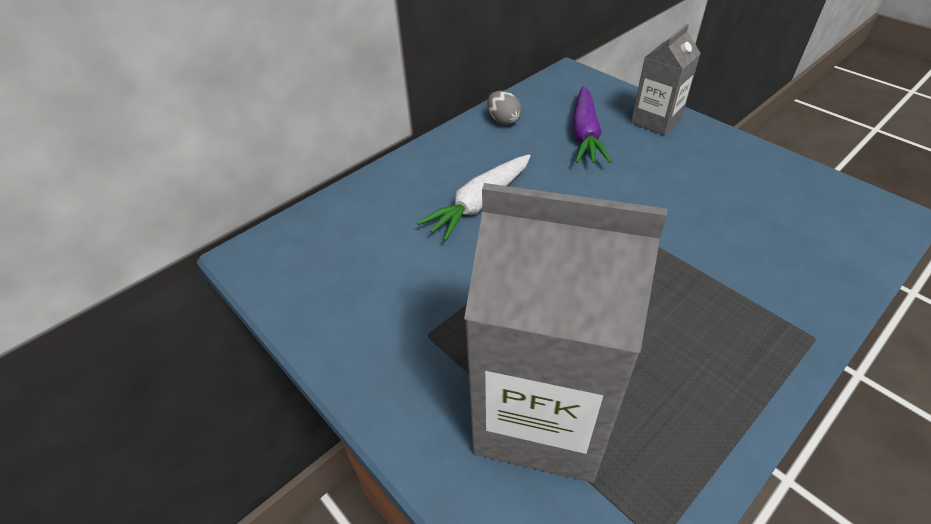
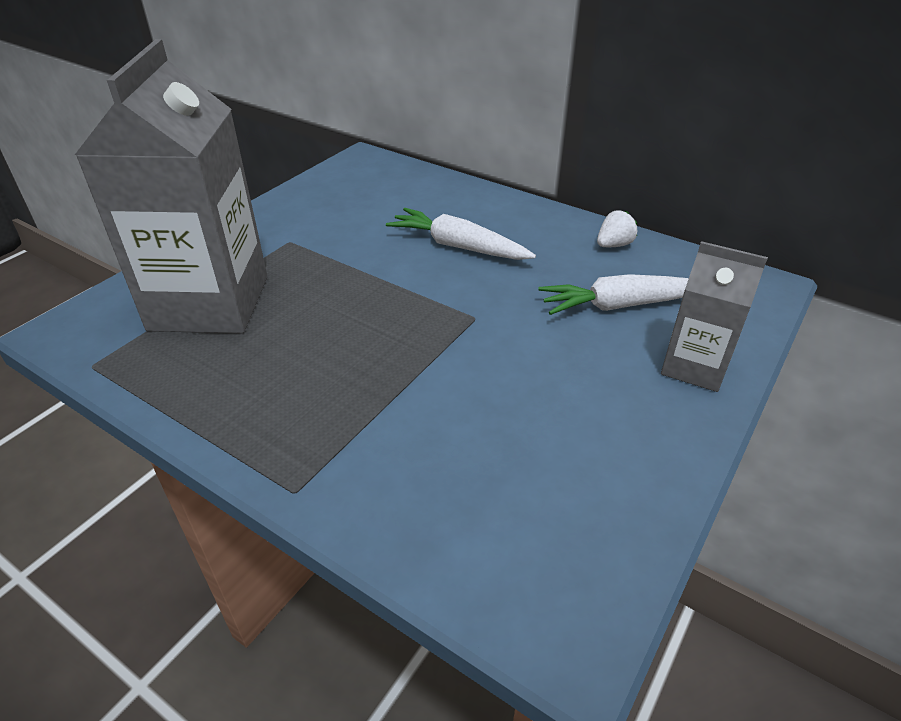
camera: 75 degrees right, 5 degrees down
(503, 121) = (614, 245): grey egg -> white strawberry
(585, 134) = (620, 305): purple carrot -> white carrot

